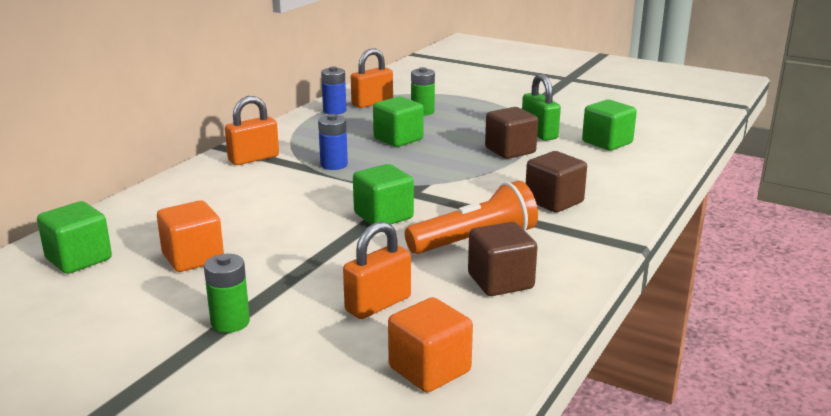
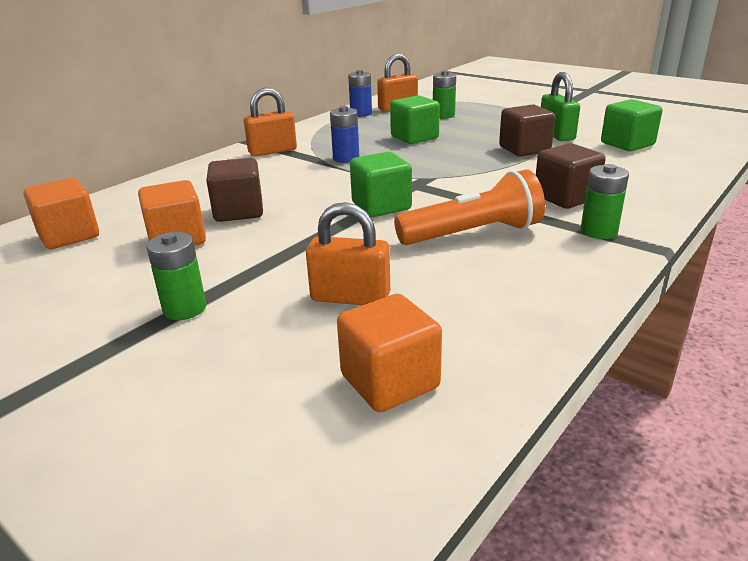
camera: 10 degrees right, 5 degrees up
(79, 259) = (69, 236): green cube -> orange cube
(378, 304) = (350, 298): orange padlock -> orange padlock turned 45 degrees clockwise
(500, 281) = (494, 279): brown cube -> brown cube (239, 211)
(585, 233) = (598, 231): none -> green battery

